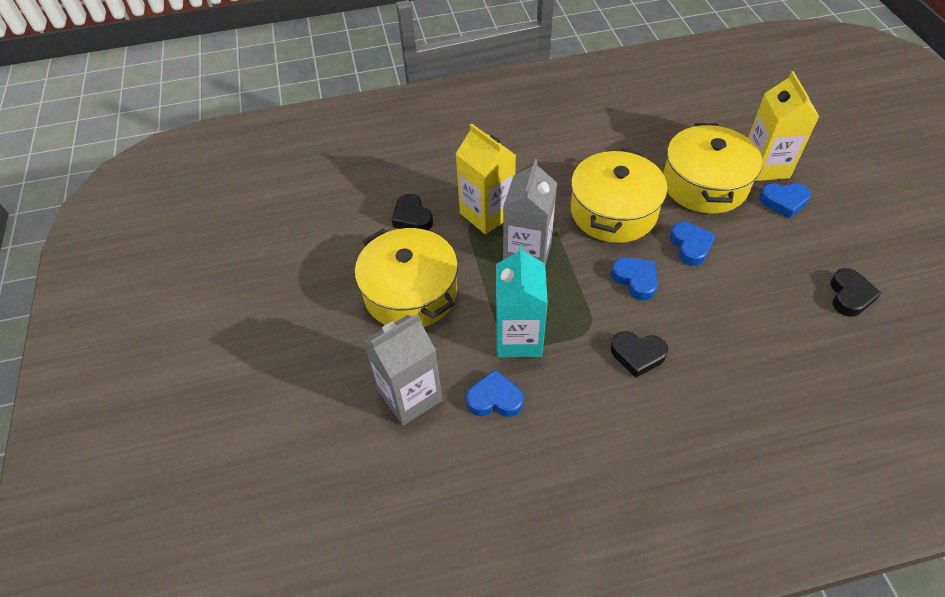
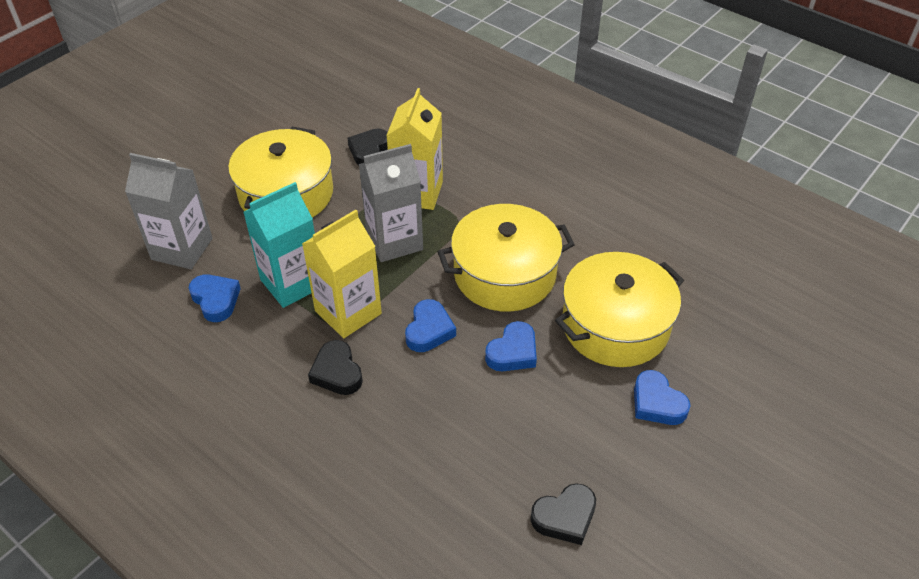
camera: 50 degrees right, 5 degrees down
(765, 166) = (697, 365): yellow carton -> yellow carton (348, 312)

